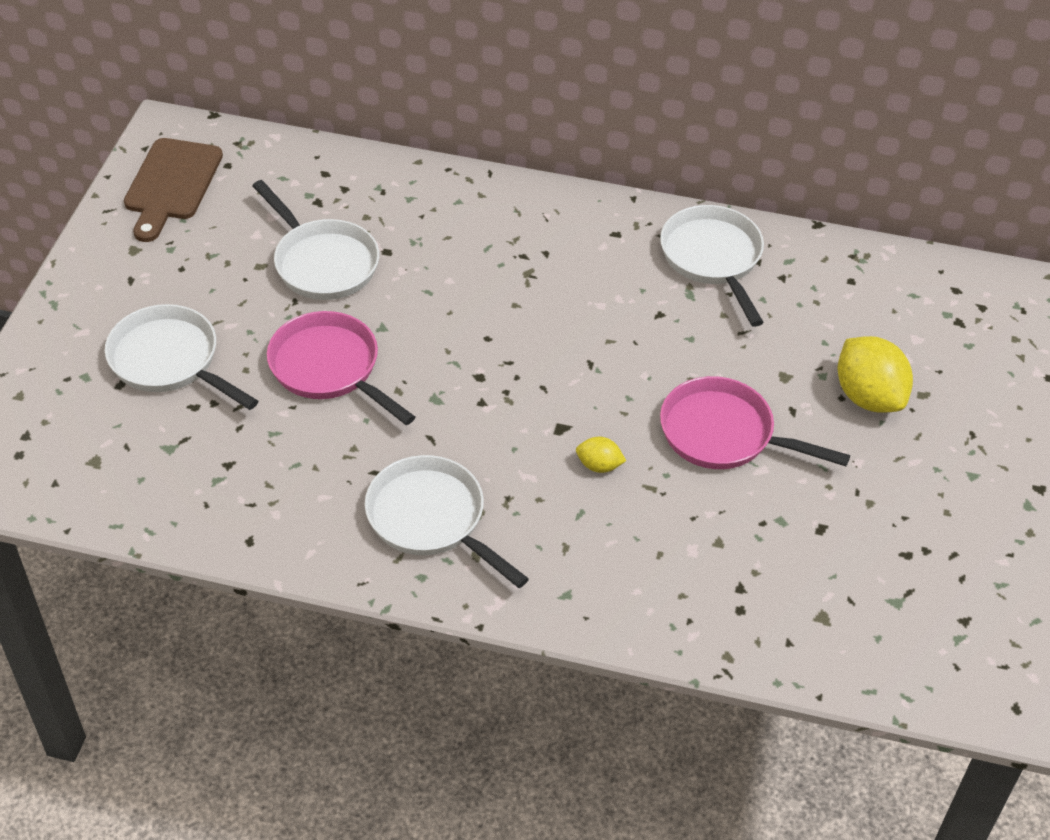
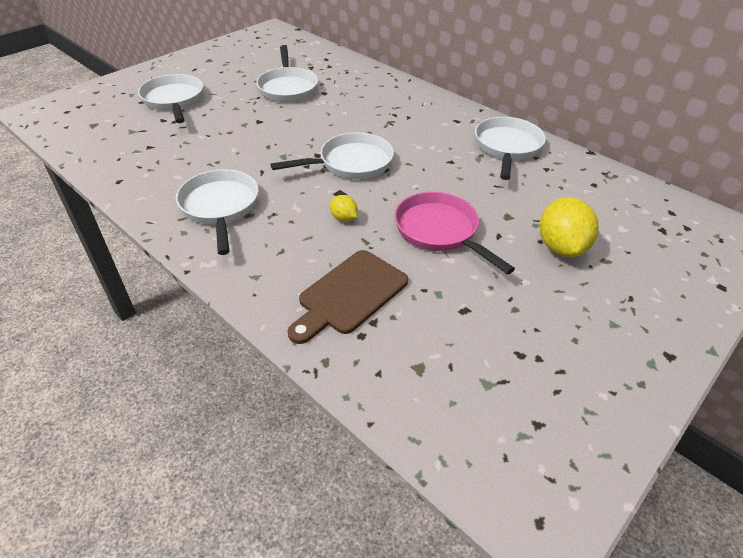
camera: 30 degrees right, 5 degrees down
(171, 184) = (252, 44): brown cutting board -> brown cutting board (349, 294)
(329, 368) = (244, 126): pink pan -> none
(536, 372) = (351, 163): none -> white pan

